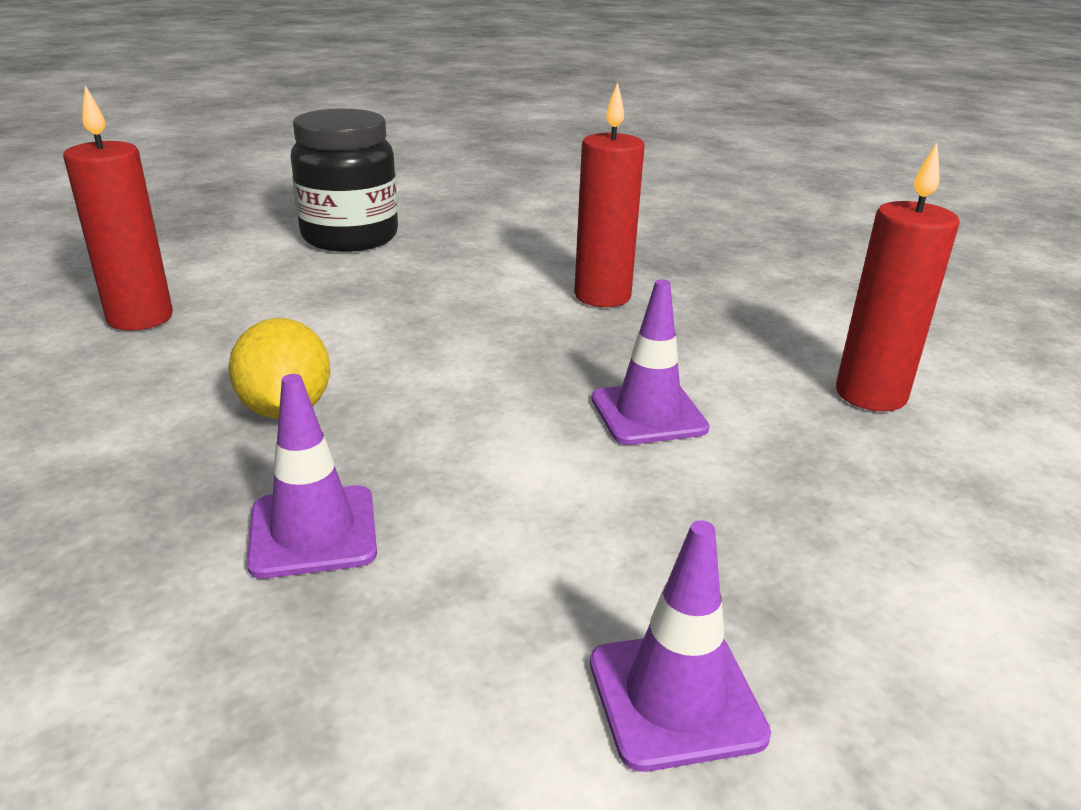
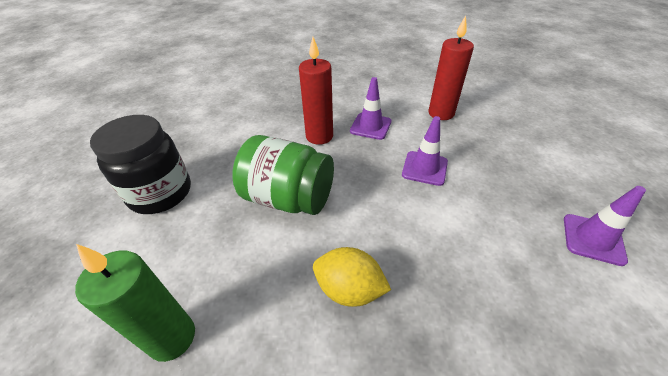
camera: 55 degrees left, 15 degrees up
(140, 318) = (172, 337): red candle -> green candle
(313, 531) = (467, 312): purple traffic cone -> purple traffic cone (370, 126)
(426, 315) = (288, 198): none -> green jar

